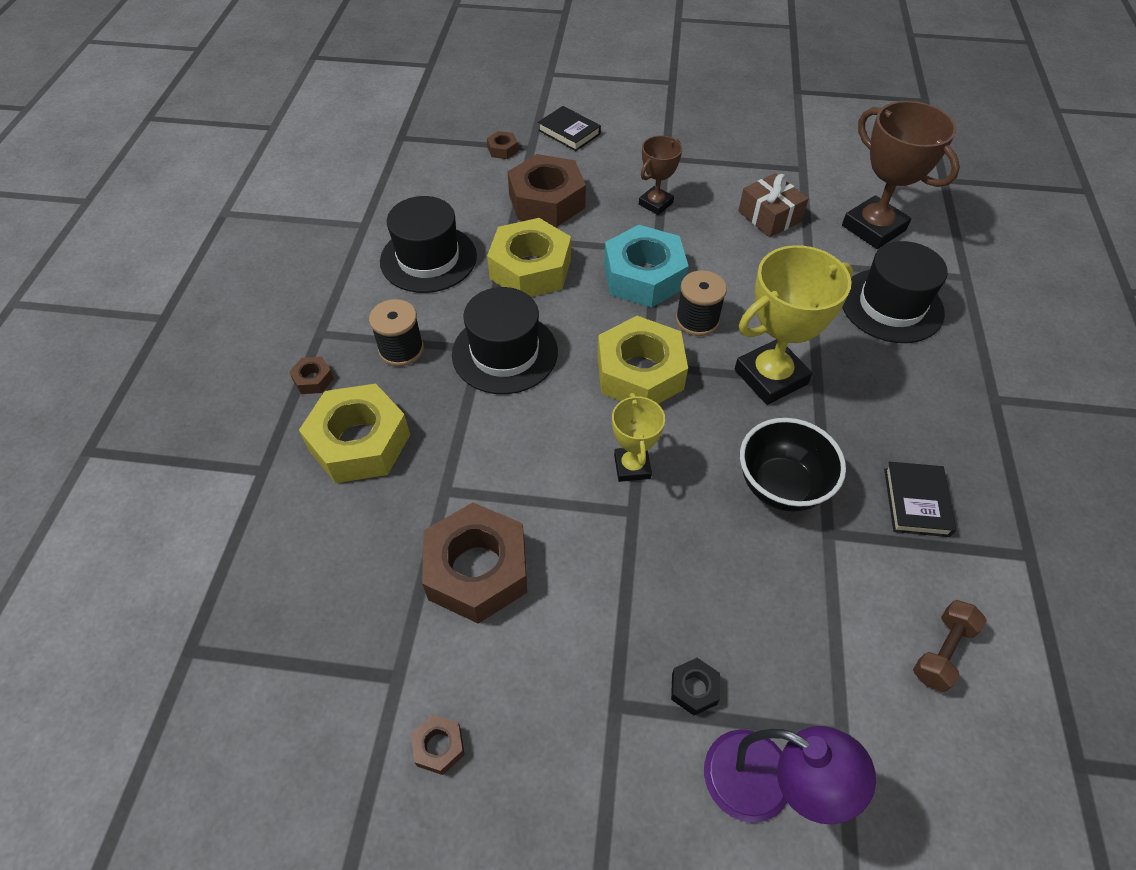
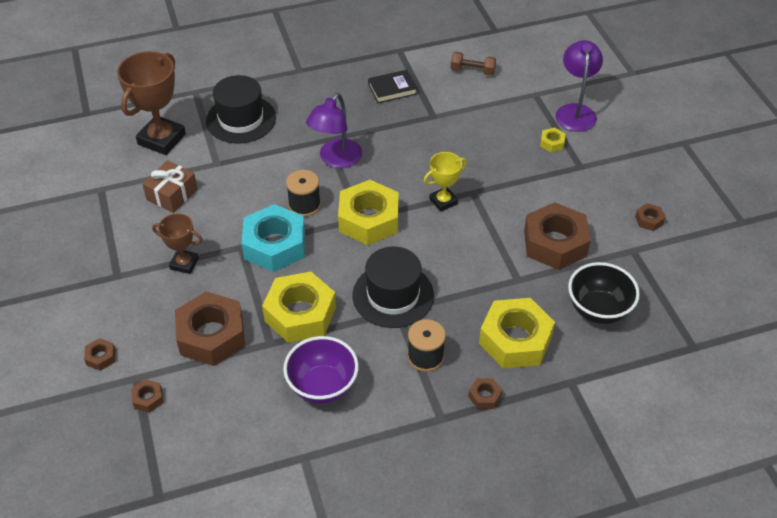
camera: 115 degrees left, 5 degrees down
(428, 258) = (322, 386): black hat -> purple bowl
(569, 132) = (101, 357): black book -> brown nut
(694, 689) = (552, 143): black nut -> yellow nut
(770, 377) = (336, 159): yellow trophy -> purple lamp
(781, 486) = (415, 138): black bowl -> black bowl (598, 310)

